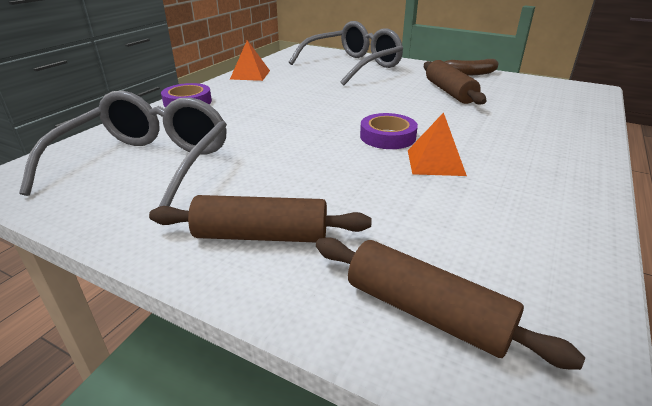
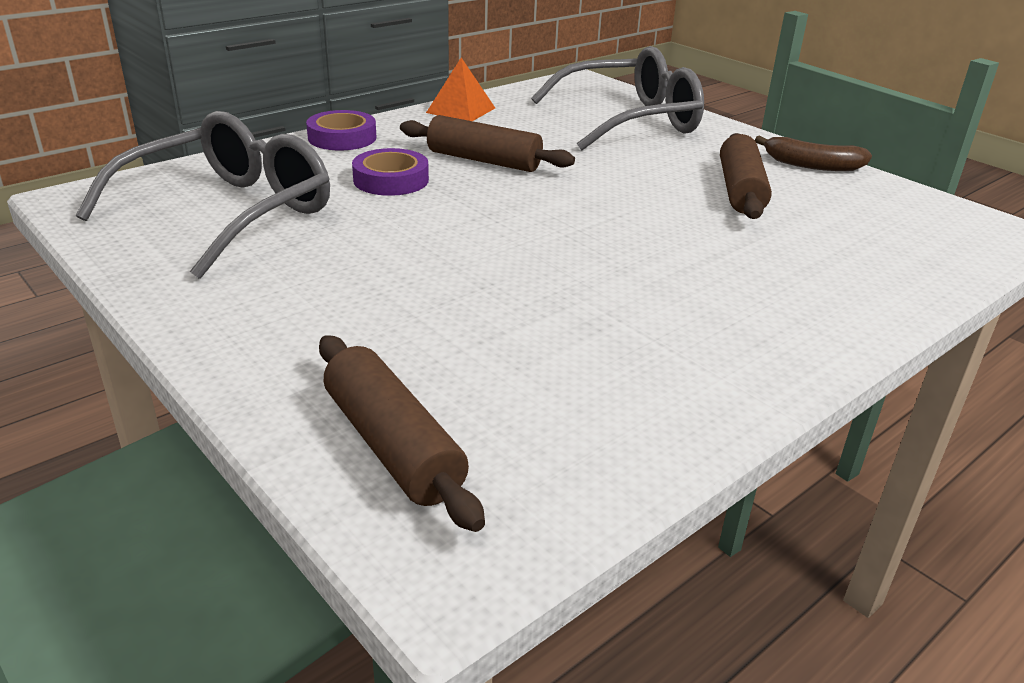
camera: 20 degrees right, 0 degrees up
(261, 236) = (289, 323): brown rolling pin -> brown rolling pin (484, 161)
(387, 137) = (566, 239): purple tape -> purple tape (391, 180)
(435, 162) = (595, 288): orange pyramid -> none

